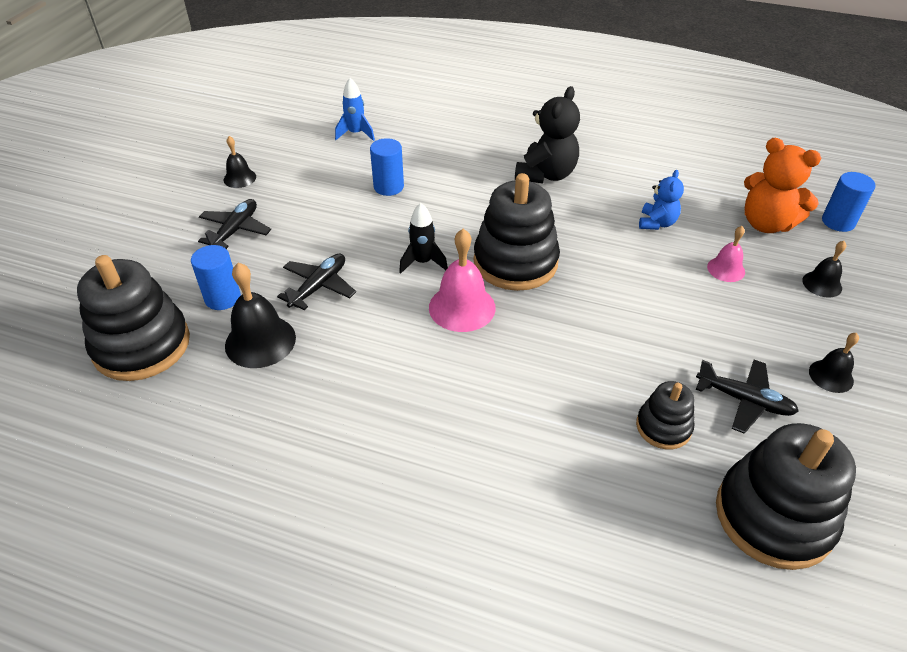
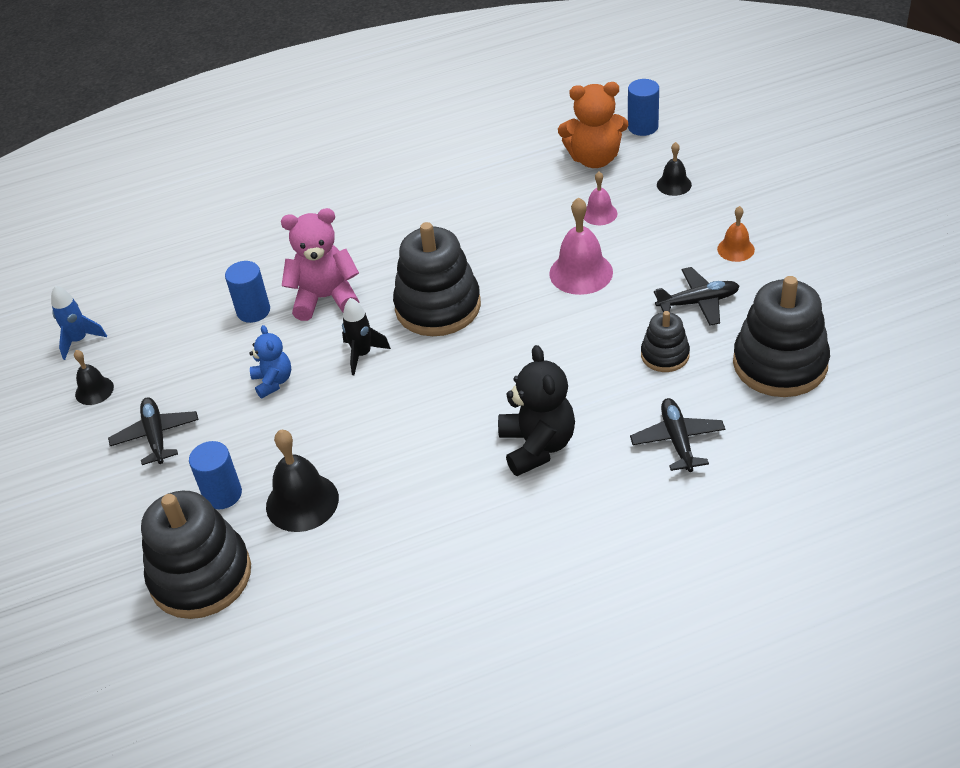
camera: 35 degrees left, 0 degrees up
(319, 286) = (297, 430): black plane -> black plane (677, 440)
(356, 134) = (158, 281): blue rocket -> blue rocket (79, 340)
(444, 207) = (325, 298): none -> pink teddy bear
(462, 307) = (435, 368): pink bell -> pink bell (581, 272)
(546, 174) = (381, 217): black teddy bear -> black teddy bear (537, 446)
(657, 223) = (514, 207): blue teddy bear -> blue teddy bear (273, 382)
(831, 376) = (735, 249): black bell -> orange bell

